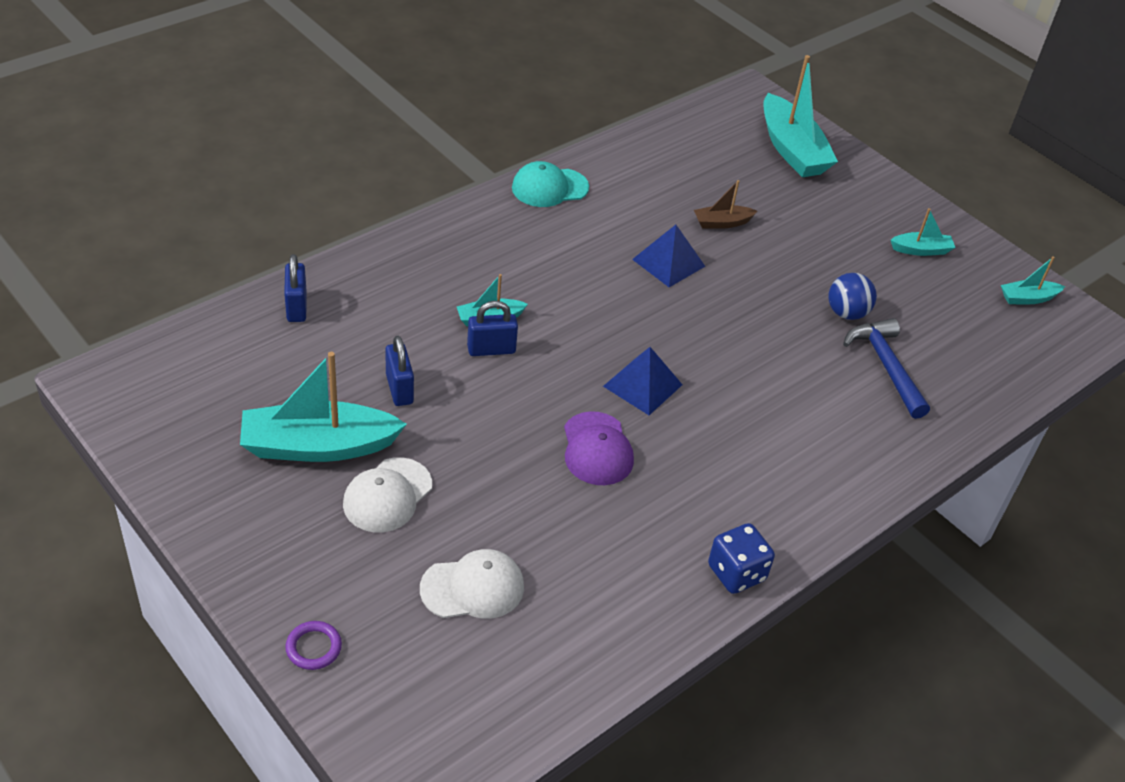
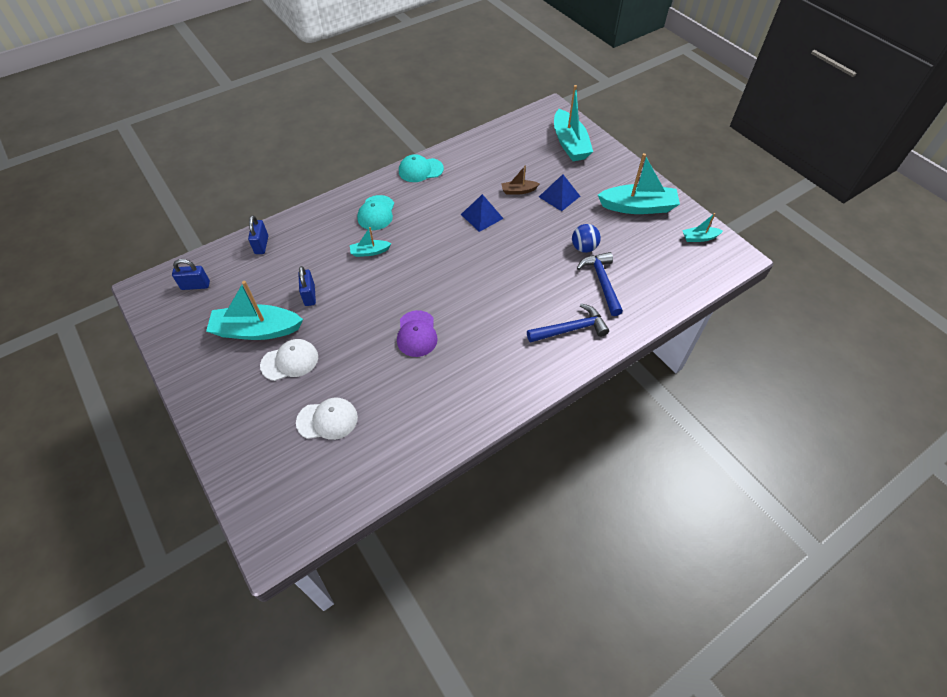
camera: 10 degrees right, 10 degrees up
(313, 647) = (229, 455): purple ring -> none
(387, 495) = (290, 361): white cap -> white cap turned 150 degrees counterclockwise
(487, 256) = (376, 213): none -> turquoise cap
(491, 349) = (367, 271): blue padlock -> blue padlock (195, 285)
(642, 385) = (451, 293): blue pyramid -> blue pyramid (559, 196)
(736, 573) = (485, 414): blue dice -> none
(850, 439) = (571, 329): none -> blue hammer
(921, 250) = (637, 207): turquoise boat -> turquoise boat, size x2.04

